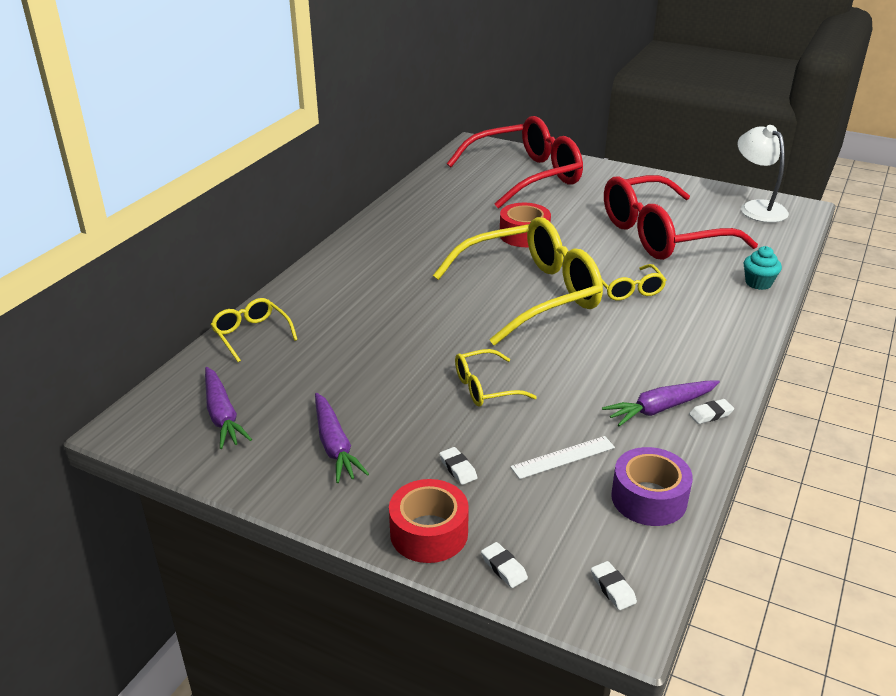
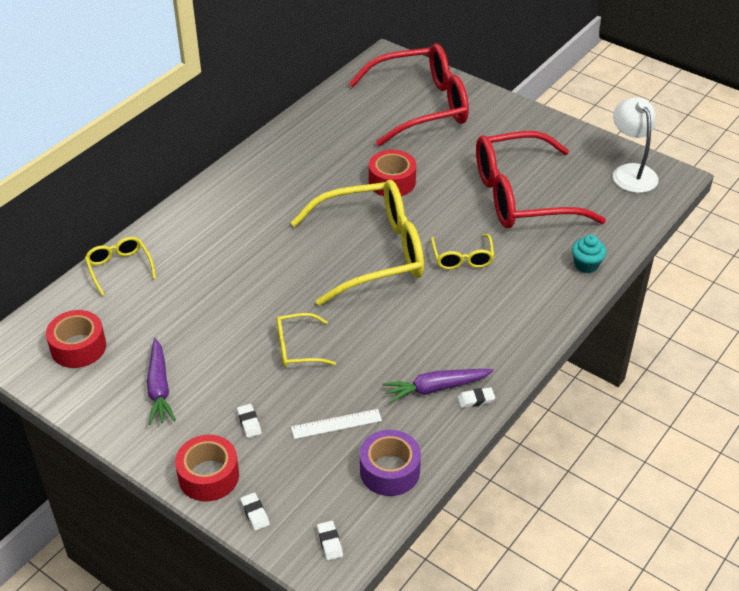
camera: 10 degrees right, 10 degrees up
(222, 415) = (78, 347): purple carrot -> red tape

